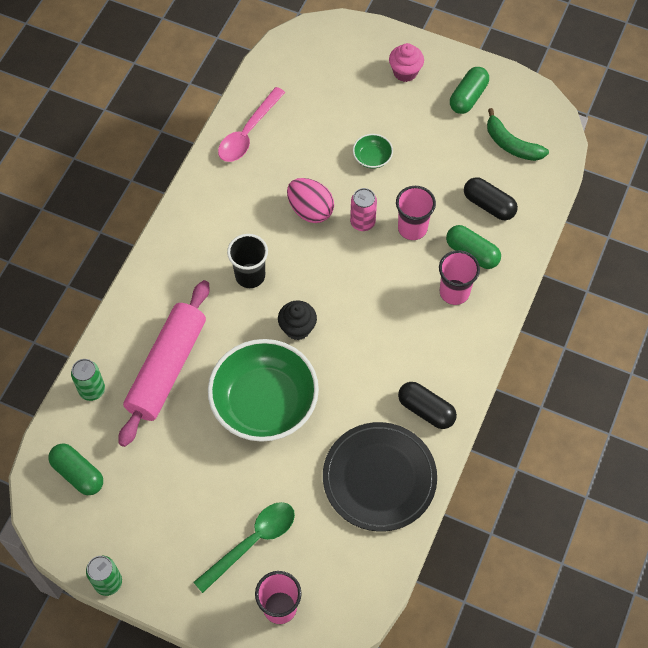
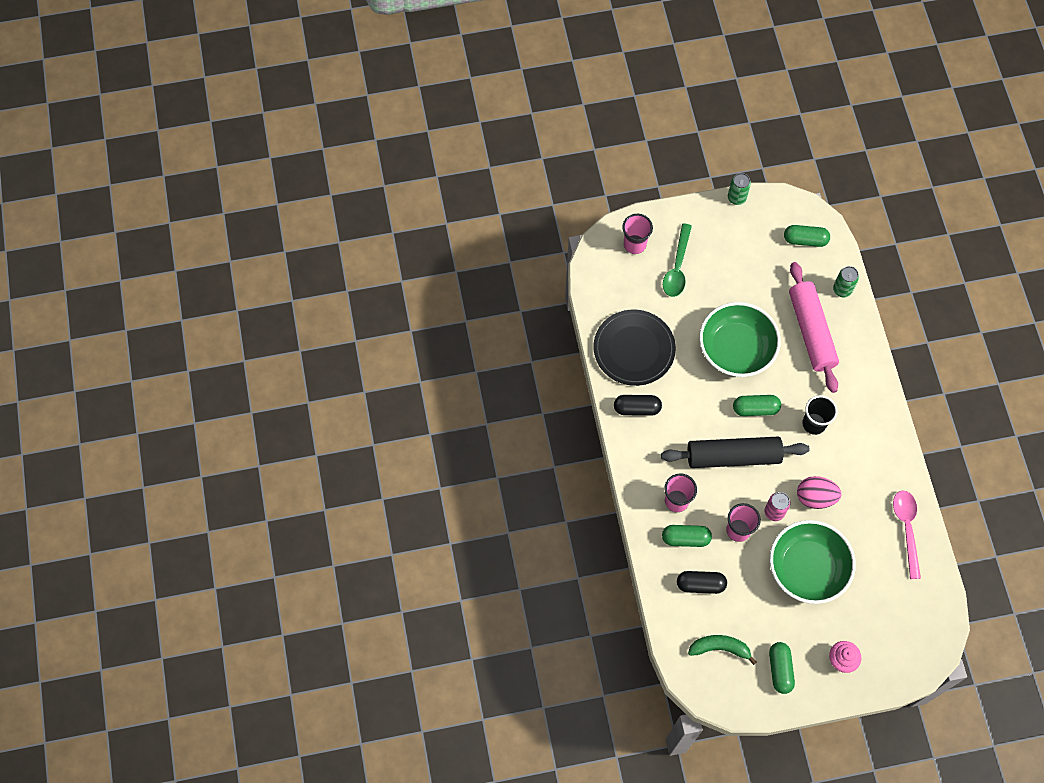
camera: 145 degrees right, 5 degrees up
(297, 328) = (755, 409): black cupcake -> green capsule
(360, 297) = (733, 456): none -> black rolling pin
(372, 157) = (807, 568): green bowl -> green bowl, size x2.45

